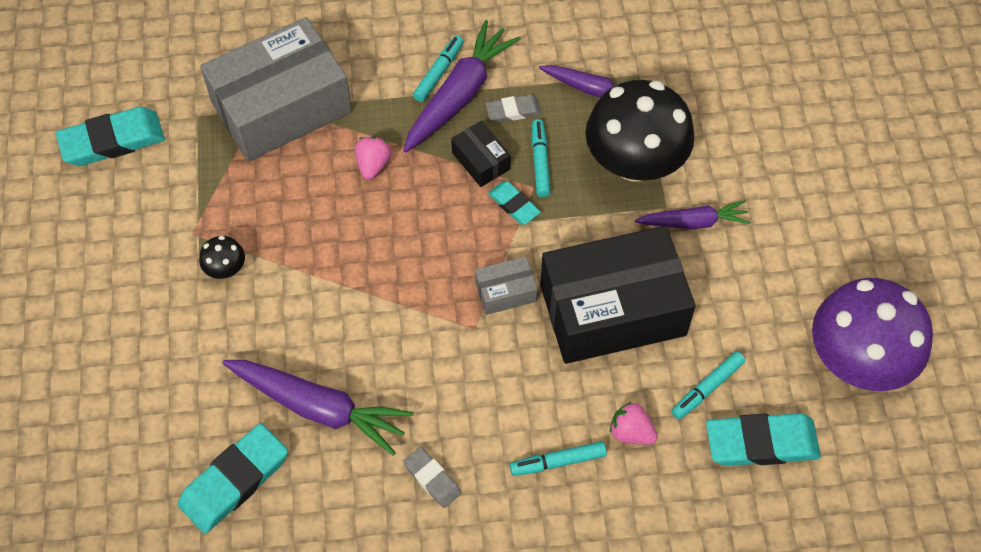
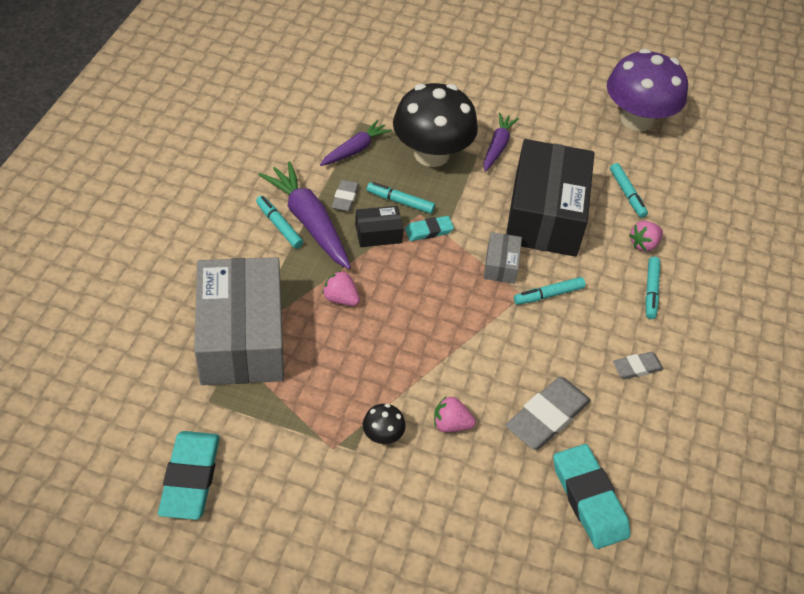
camera: 70 degrees left, 10 degrees down
(266, 322) = (451, 424): none -> pink strawberry
(319, 408) = (547, 416): purple carrot -> grey eraser
(488, 354) = (548, 295): none -> turquoise marker
(761, 443) = (676, 186): turquoise eraser -> none

